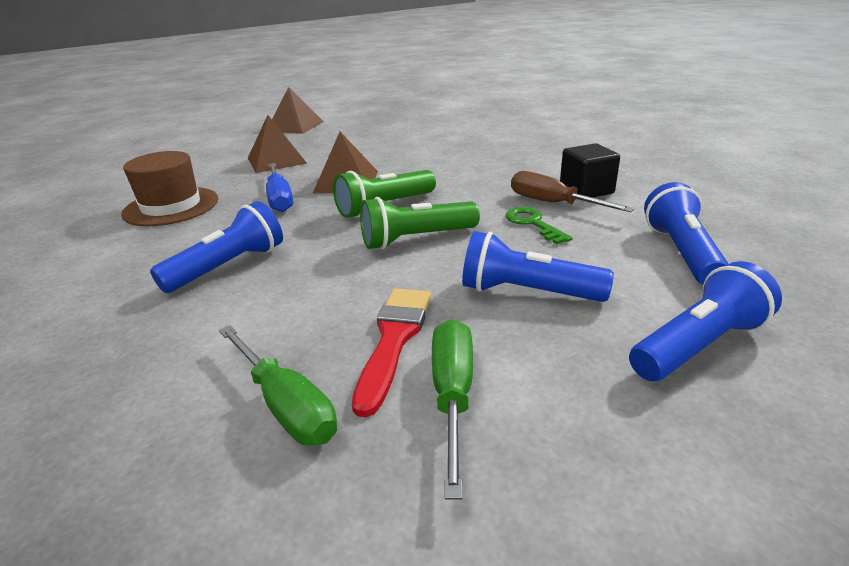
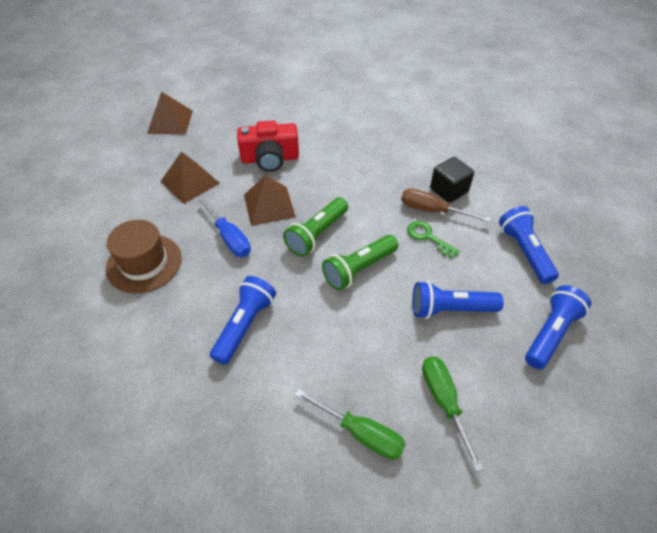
camera: 20 degrees left, 20 degrees up
(376, 152) = (270, 159): none -> red camera
(394, 339) = (393, 368): red brush -> none

